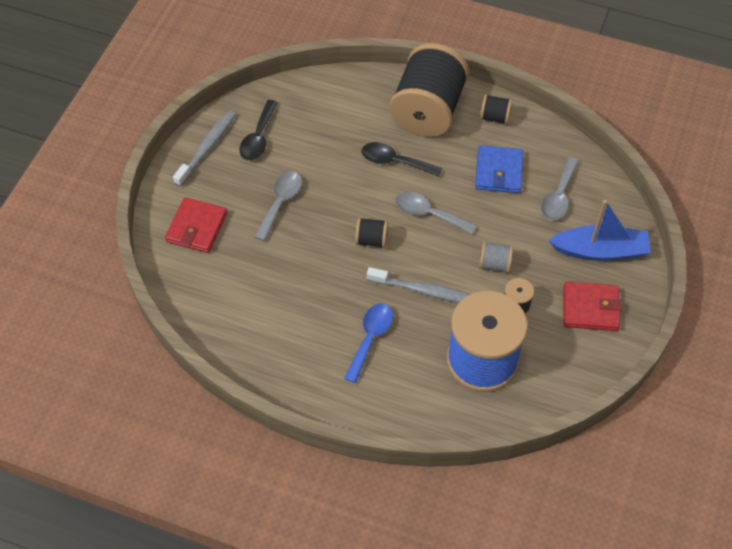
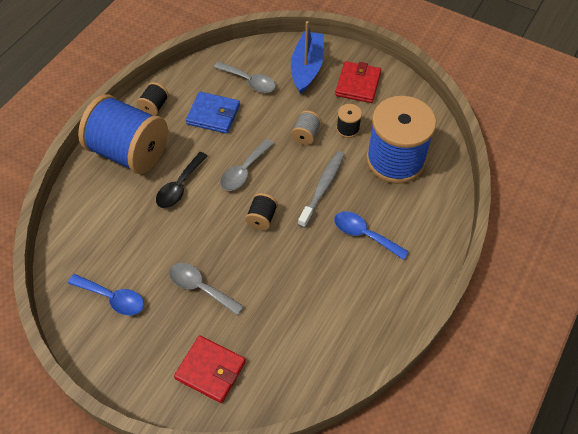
camera: 80 degrees left, 0 degrees up
(207, 147) = (109, 350): grey toothbrush -> none
(258, 138) = (113, 298): black spoon -> blue spoon
(427, 111) = (129, 152): black spool -> blue spool

